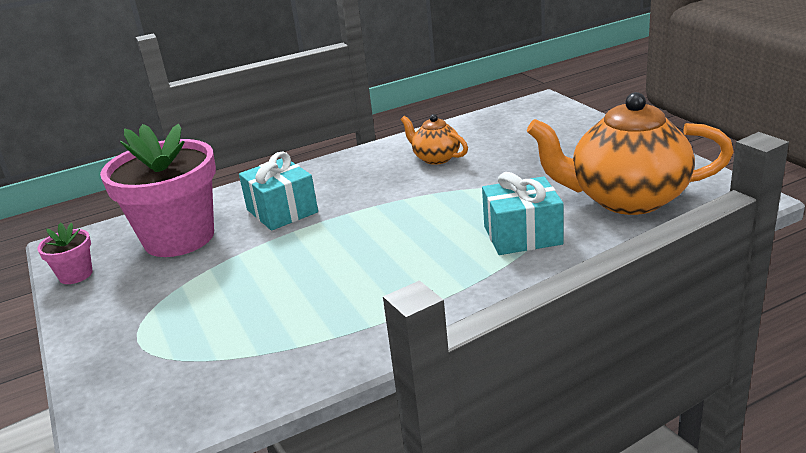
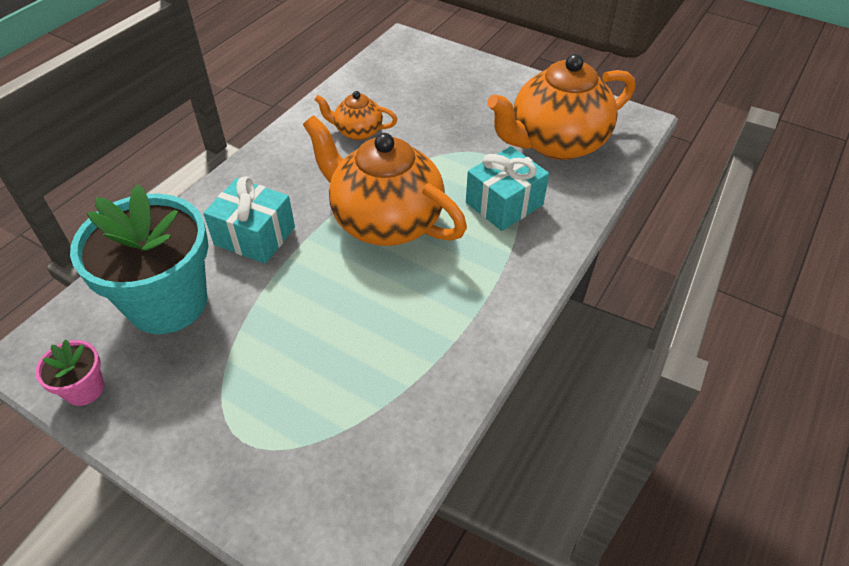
camera: 35 degrees left, 20 degrees up
(179, 238) = (168, 303): pink flower pot -> turquoise flower pot
(396, 224) = (385, 221): none -> orange teapot

